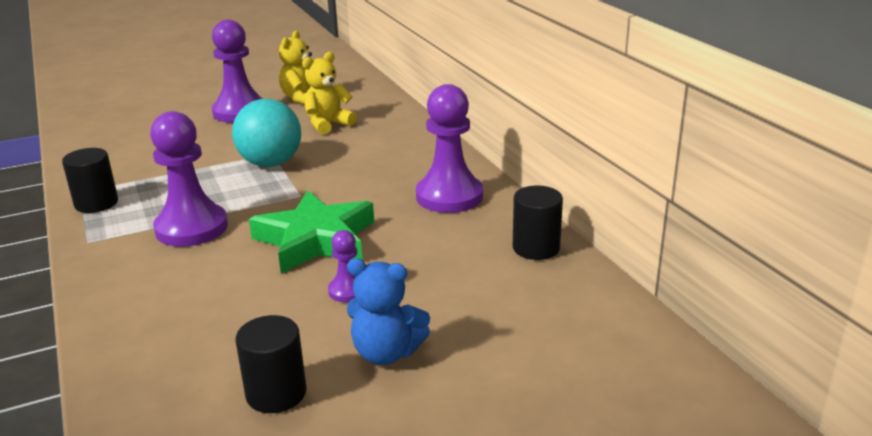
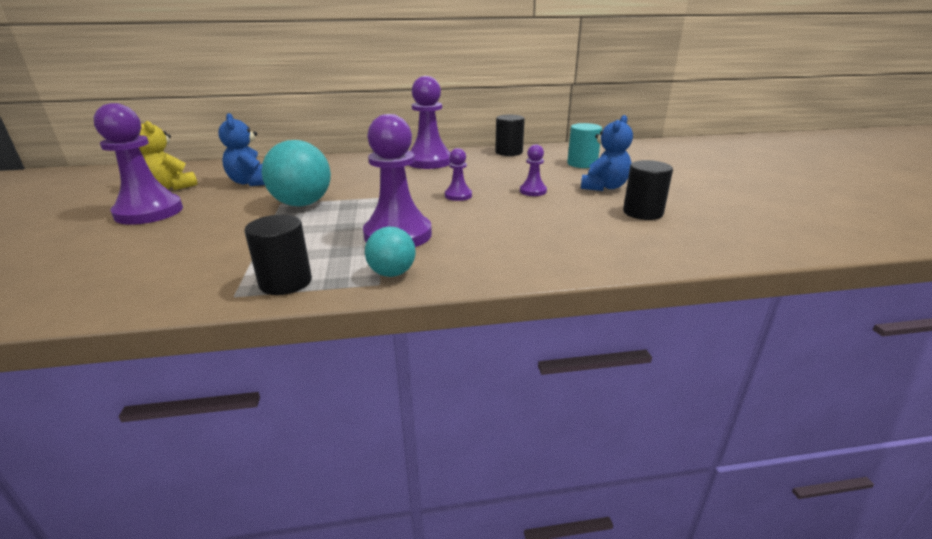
camera: 75 degrees left, 0 degrees up
(105, 243) = (392, 273): none -> turquoise ball
(315, 240) = (458, 195): green star -> purple pawn
(328, 124) = (252, 182): yellow teddy bear -> blue teddy bear
(507, 324) = (582, 164): none -> turquoise cylinder

